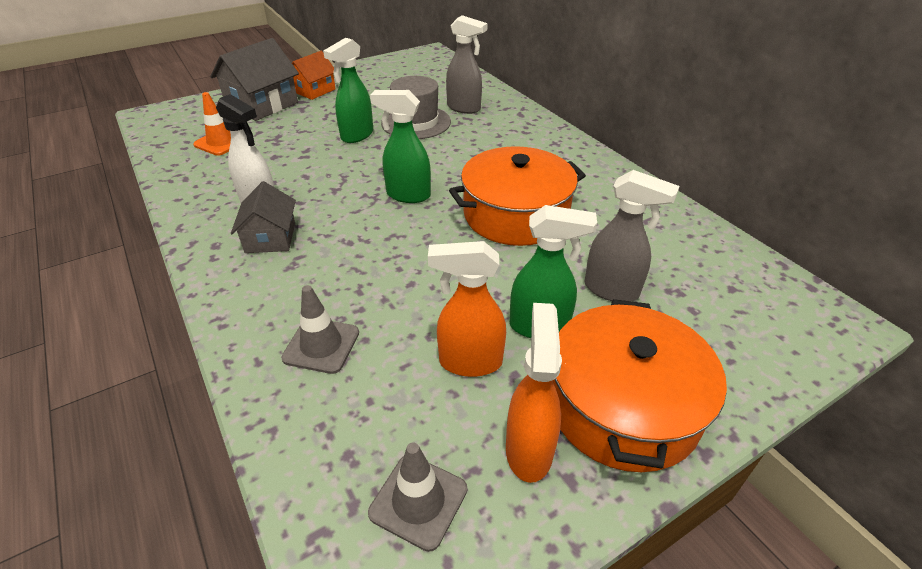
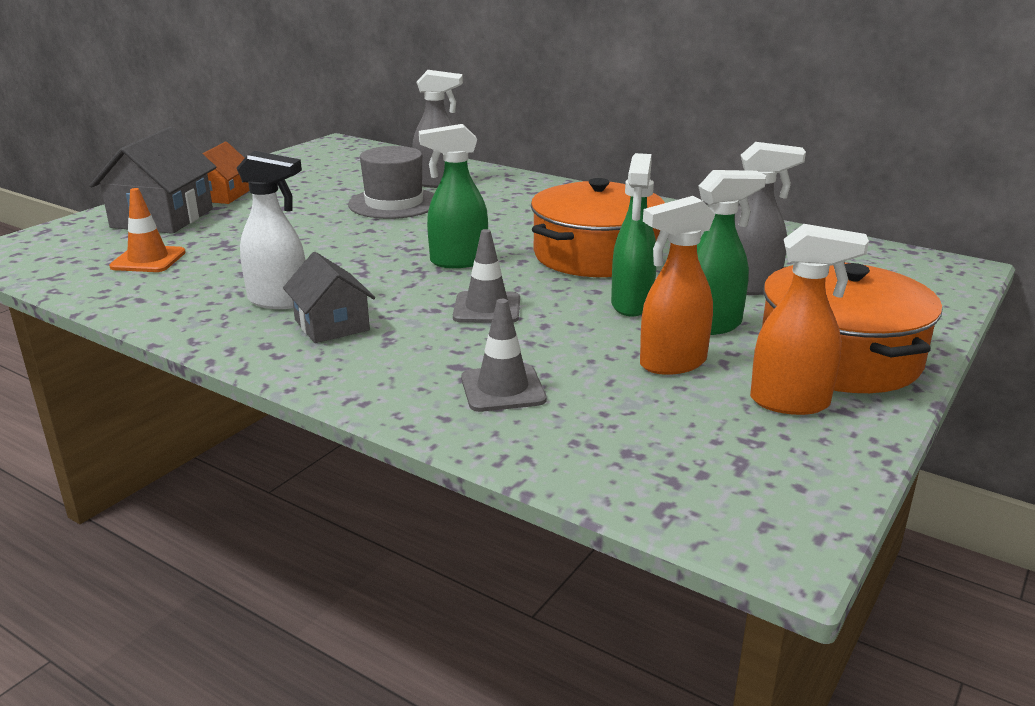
camera: 25 degrees left, 15 degrees down
(357, 136) = (332, 225): green spray bottle -> green spray bottle (631, 305)
(418, 501) = (731, 460): grey traffic cone -> grey traffic cone (487, 308)
(529, 449) = (790, 403): orange spray bottle -> orange spray bottle turned 120 degrees clockwise

